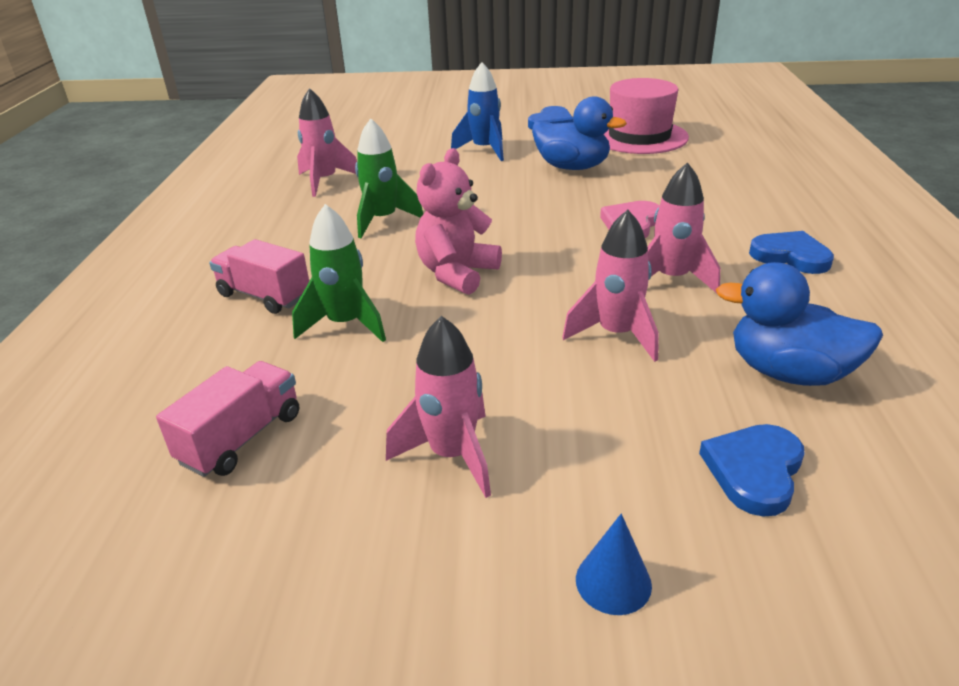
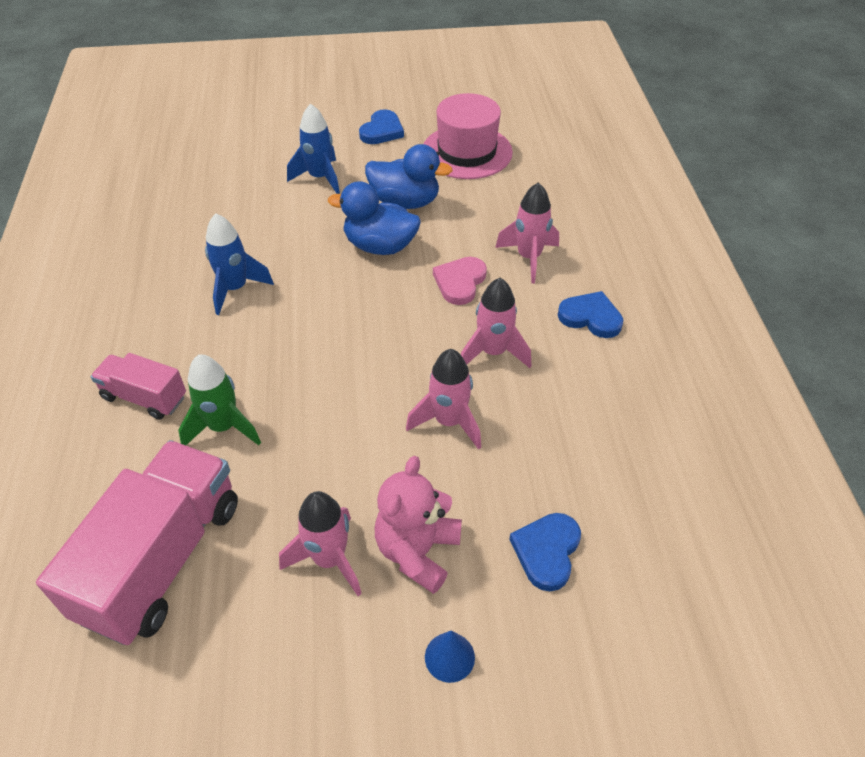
camera: 10 degrees left, 15 degrees up
(241, 438) = (162, 559): pink truck -> pink truck, size x1.87
(324, 181) = (169, 233): pink rocket -> pink rocket (528, 258)
(383, 220) = (235, 289): green rocket -> blue rocket
(457, 273) = (312, 357): pink teddy bear -> pink teddy bear (417, 551)
(788, 373) = (578, 453): blue duck -> blue duck (380, 246)

